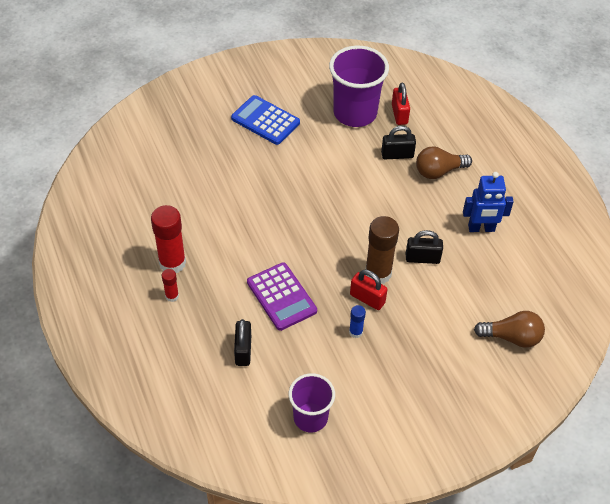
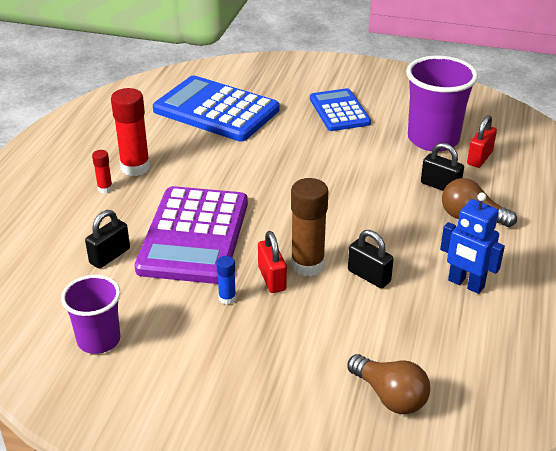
camera: 40 degrees right, 15 degrees down
(172, 170) = (216, 110): none -> blue calculator
(281, 297) = (194, 235): purple calculator -> purple calculator, size x1.65

